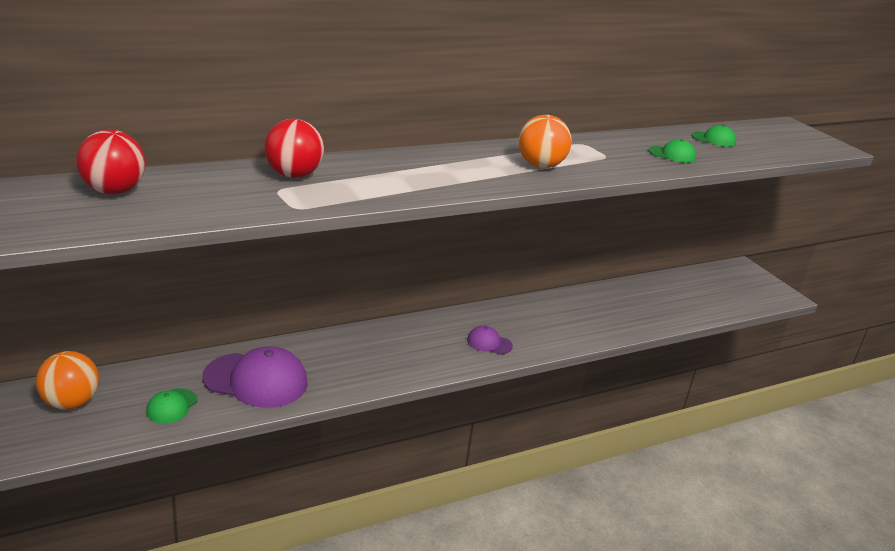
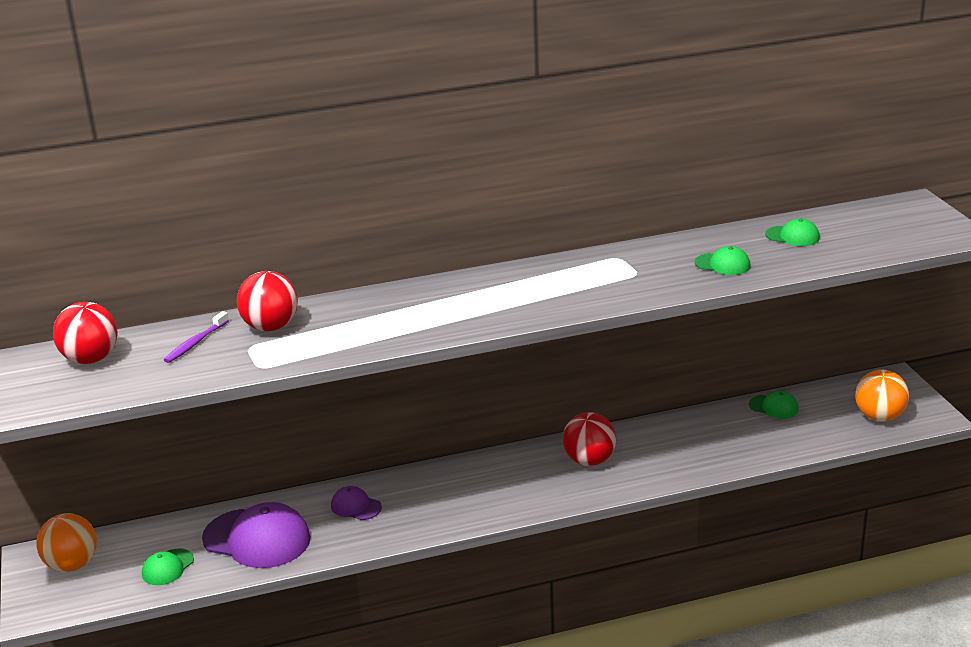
camera: 15 degrees right, 0 degrees up
(222, 184) = (195, 343): none -> purple toothbrush
(489, 343) = (525, 490): purple cap -> purple cap (355, 506)
(535, 320) = (589, 461): none -> red ball
(540, 166) = (549, 293): orange ball -> orange ball (879, 417)
(664, 284) = (773, 407): none -> green cap

